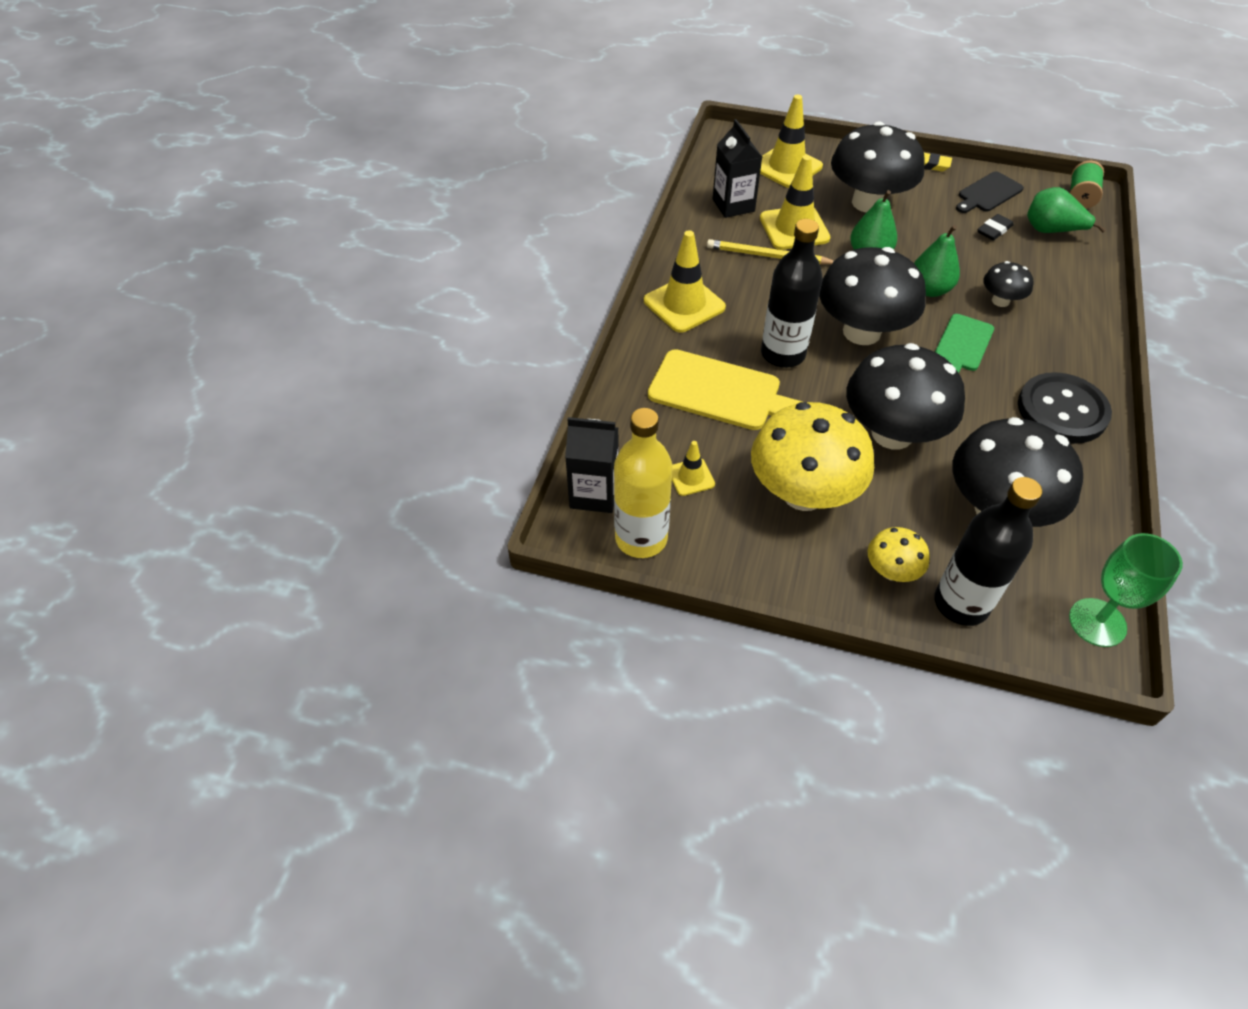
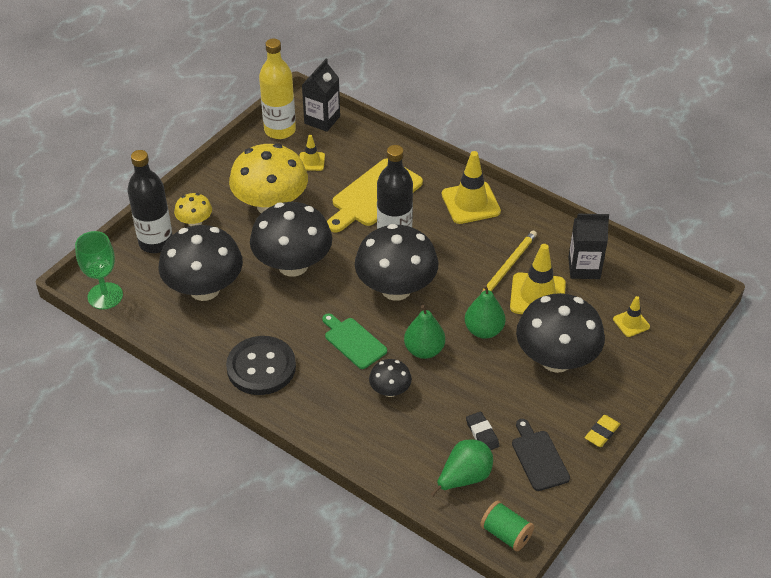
camera: 110 degrees right, 5 degrees down
(786, 167) = (631, 323): yellow traffic cone -> yellow traffic cone, size x0.53

